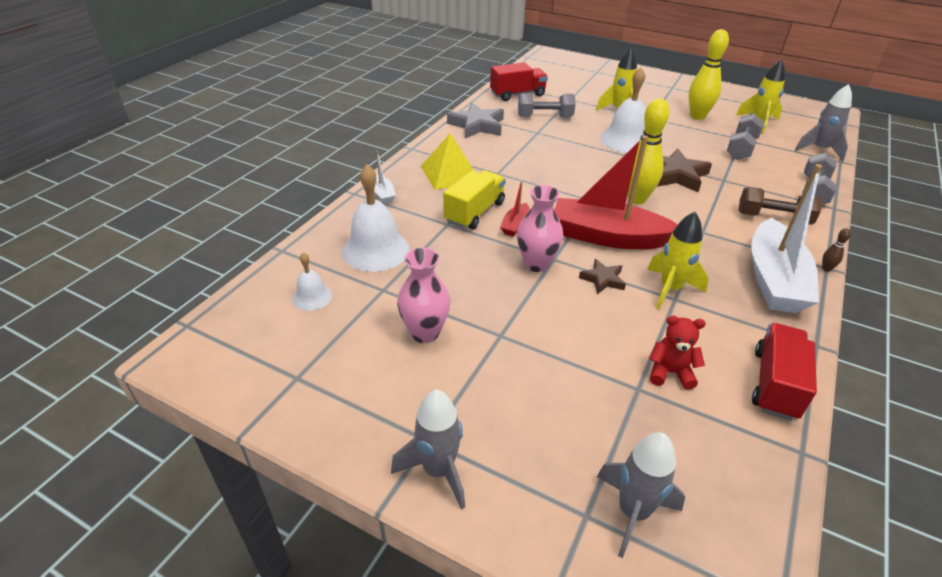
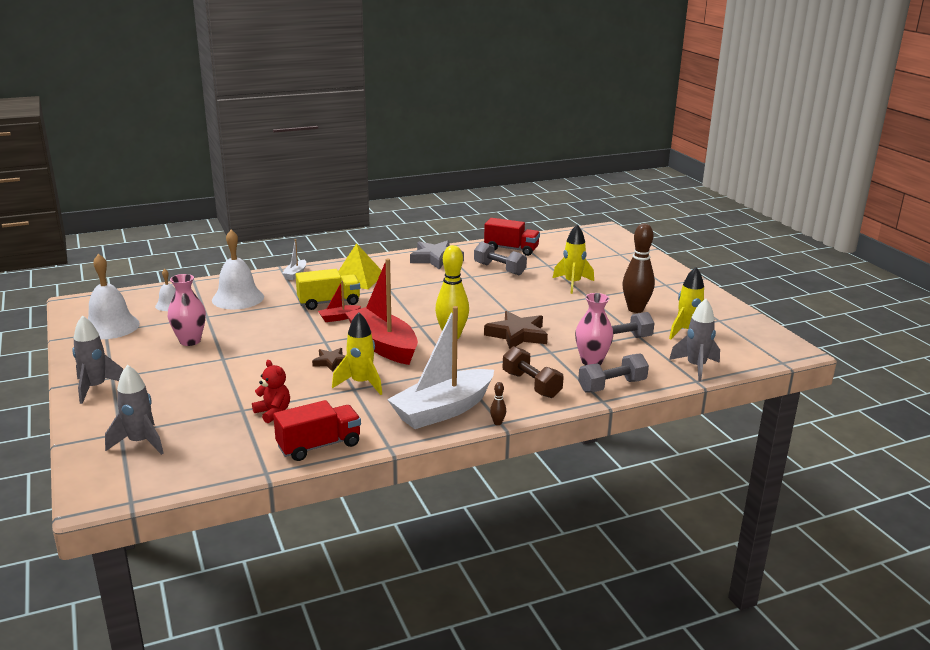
camera: 40 degrees right, 15 degrees down
(536, 264) = (309, 339): pink vase -> pink vase (591, 361)
(625, 140) = (529, 303): white bell -> white bell (111, 326)
(697, 116) = (635, 309): yellow bowling pin -> brown bowling pin

